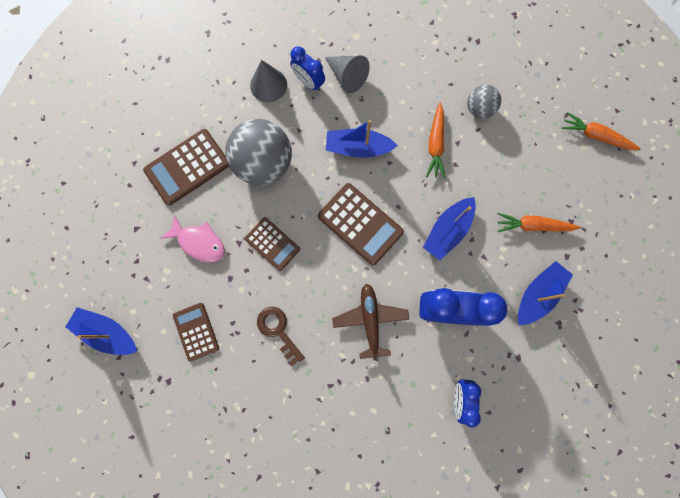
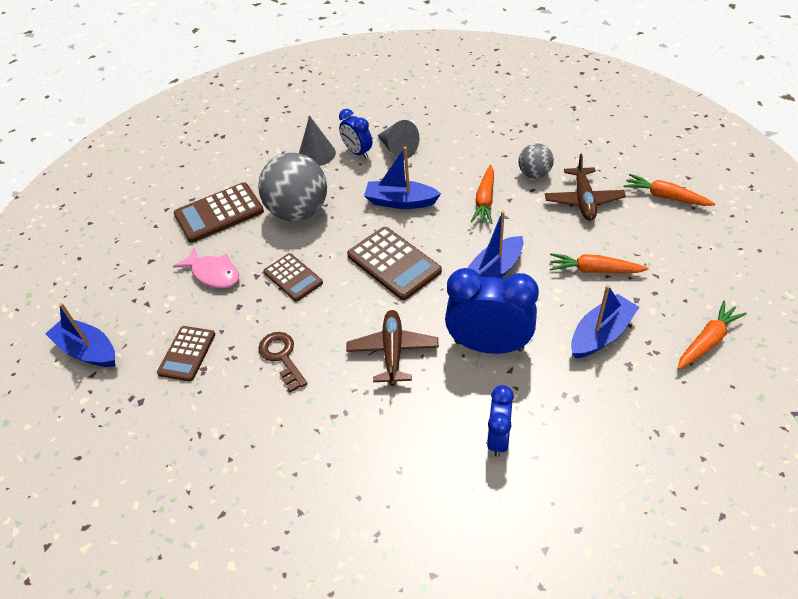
camera: 10 degrees right, 30 degrees down
(196, 331) = (187, 354): brown calculator -> brown calculator turned 150 degrees counterclockwise
(524, 142) = (583, 200): none -> brown plane
(620, 297) = (707, 341): none -> orange carrot

